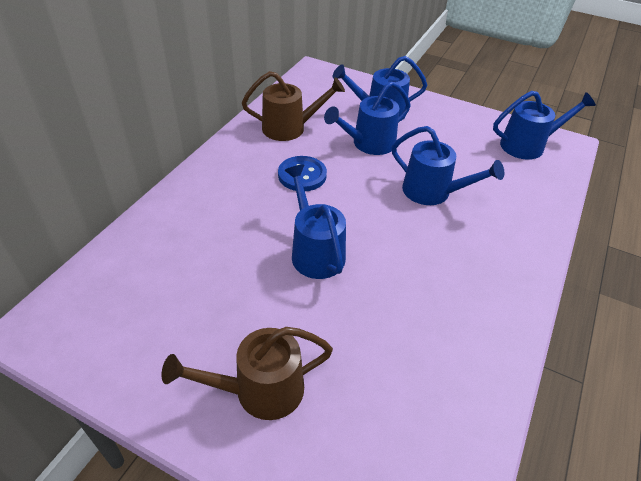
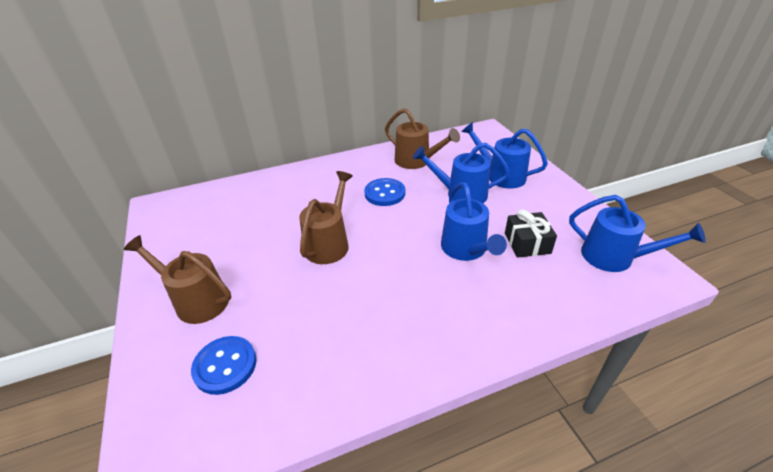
camera: 45 degrees right, 5 degrees down
(315, 251) = (329, 243): blue watering can -> brown watering can
(377, 421) = (225, 366): none -> blue button
(466, 163) = (527, 243): none -> black gift

